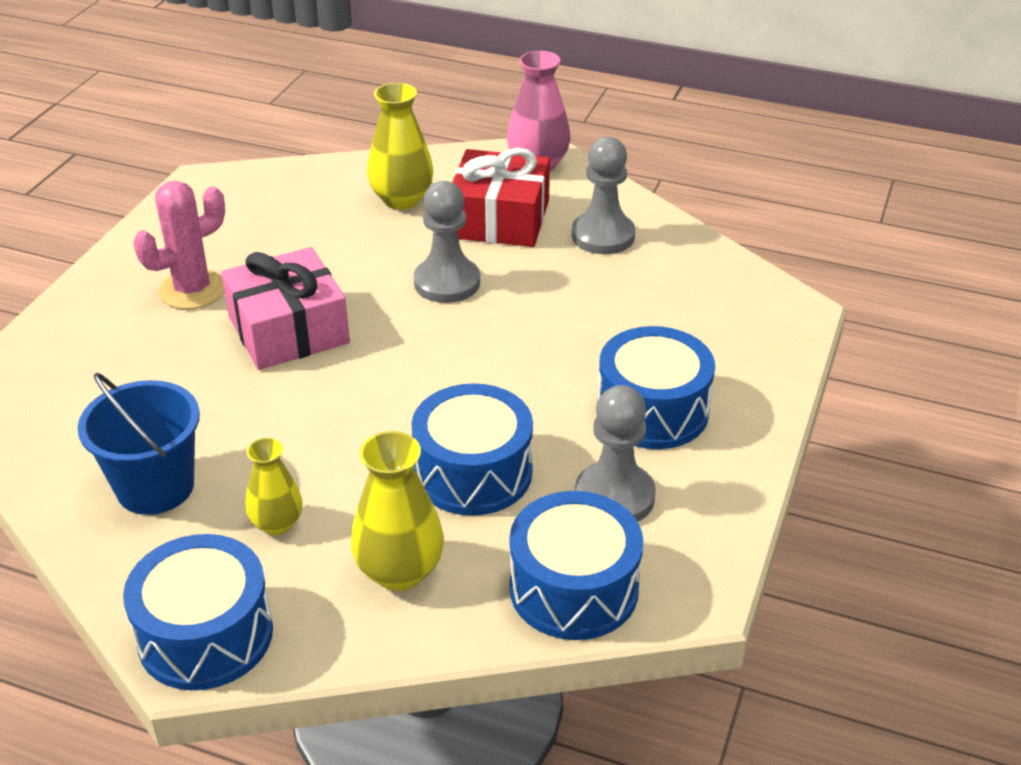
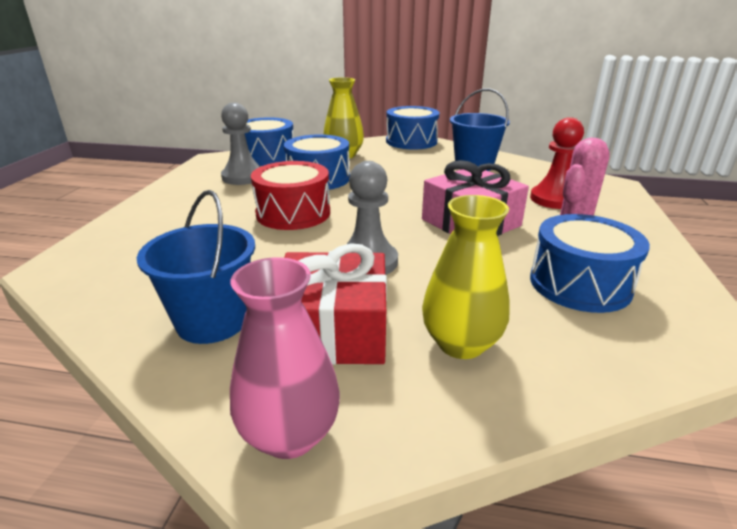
camera: 170 degrees right, 10 degrees down
(125, 365) = (554, 199): none -> red pawn
(277, 523) = (406, 161): yellow vase -> none
(525, 376) = (293, 213): none -> red drum
(603, 236) = (212, 321): grey pawn -> blue bucket
(652, 410) = (210, 205): blue drum -> blue drum (579, 284)

